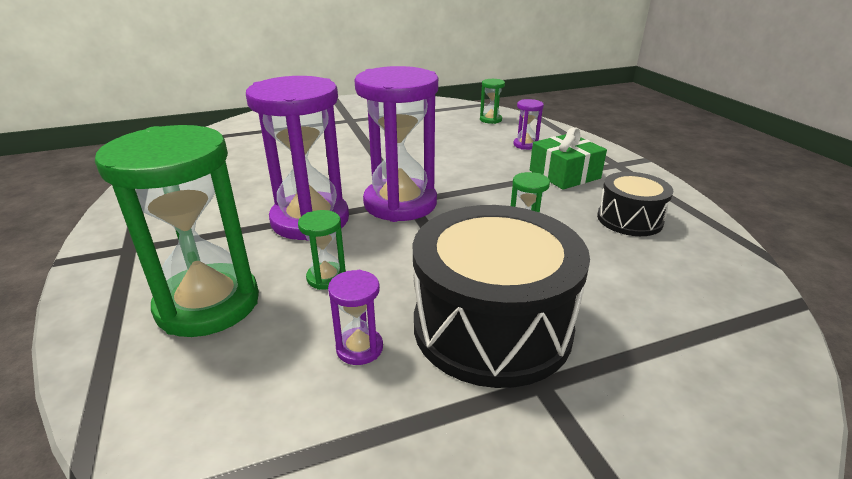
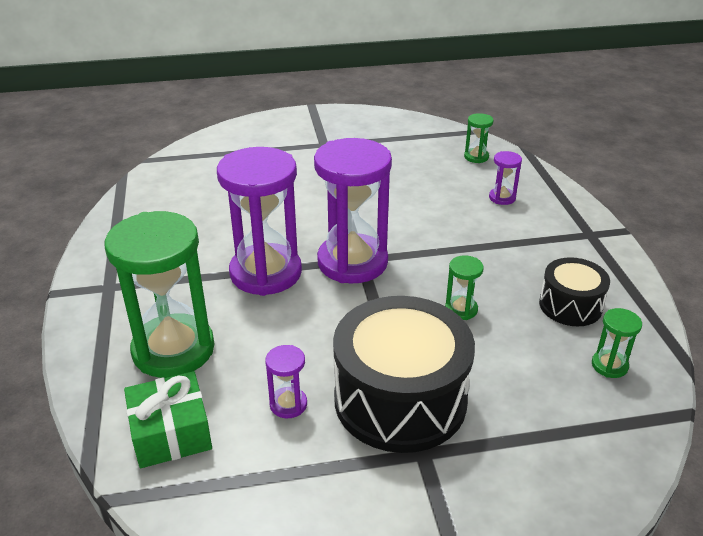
camera: 10 degrees right, 5 degrees up
(326, 278) = (272, 336): green hourglass -> green hourglass (609, 365)
(564, 174) = (528, 242): green gift -> green gift (171, 432)

